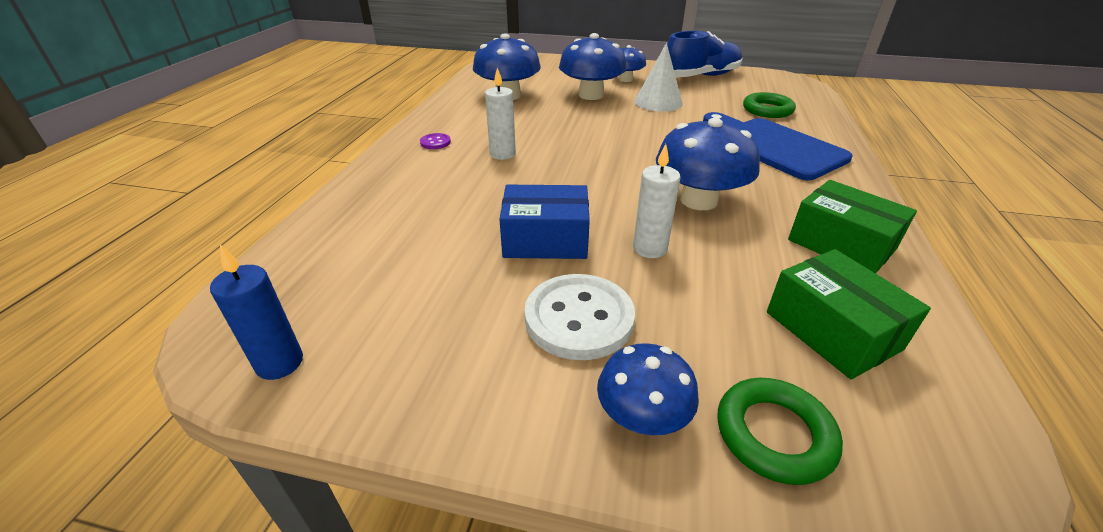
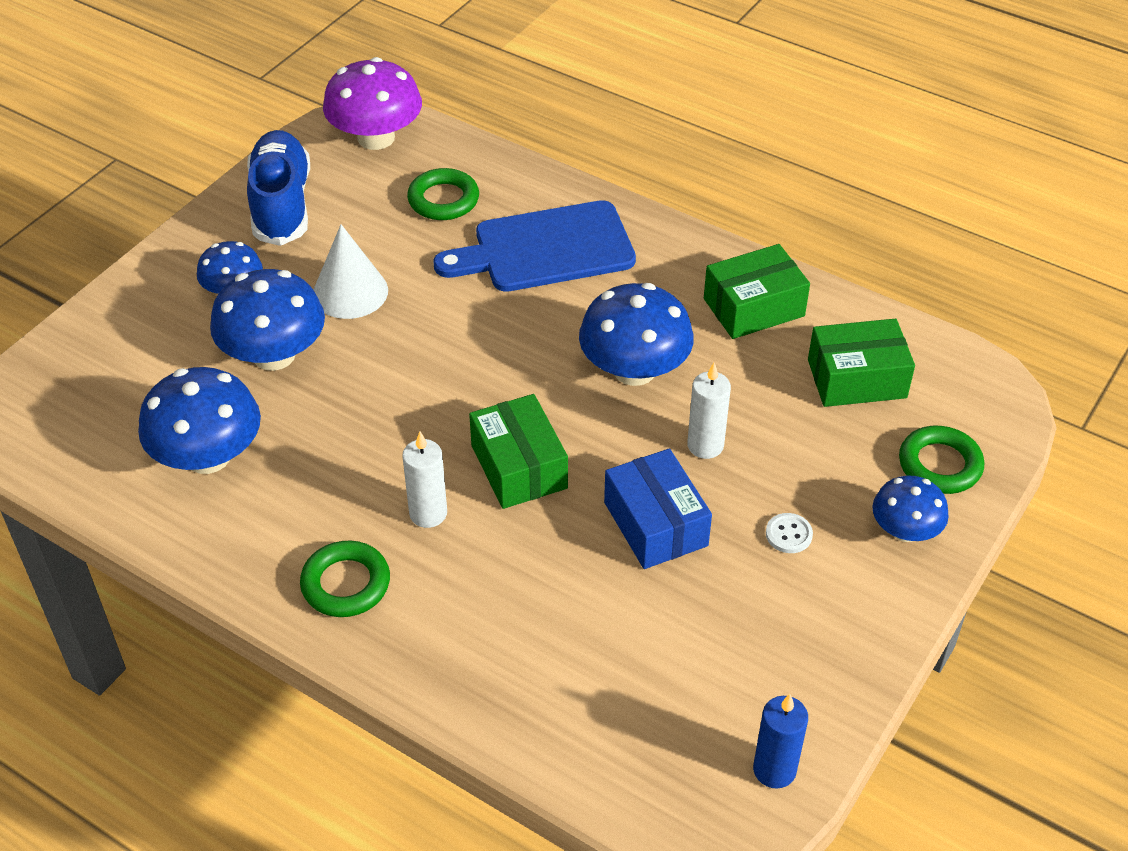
camera: 70 degrees left, 10 degrees up
(435, 142) = (346, 584): purple button -> green ring
(545, 239) = (655, 524): blue box -> blue box turned 45 degrees counterclockwise
(563, 174) = (519, 467): none -> green box
(579, 318) = (788, 534): white button -> white button, size x0.45
(787, 85) = (376, 138): none -> purple mushroom

